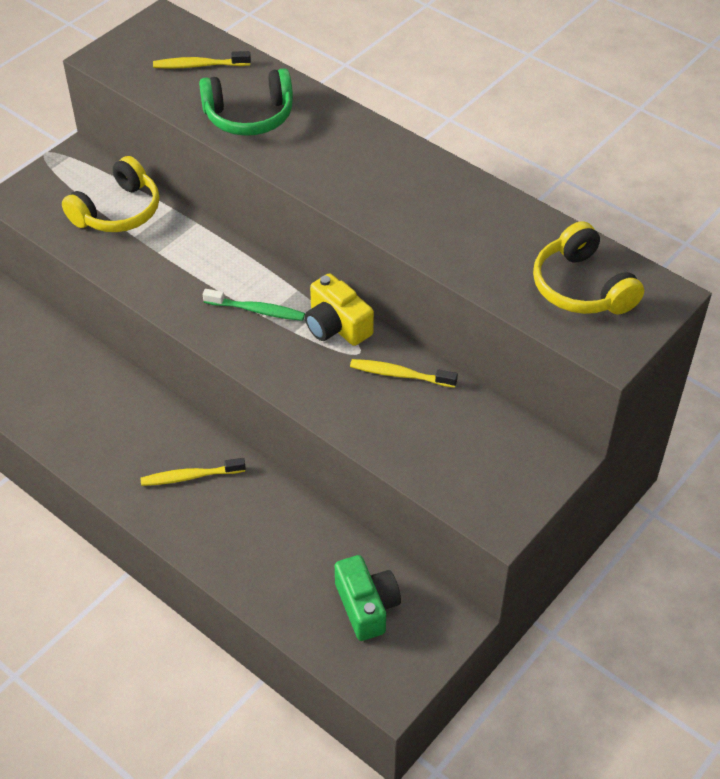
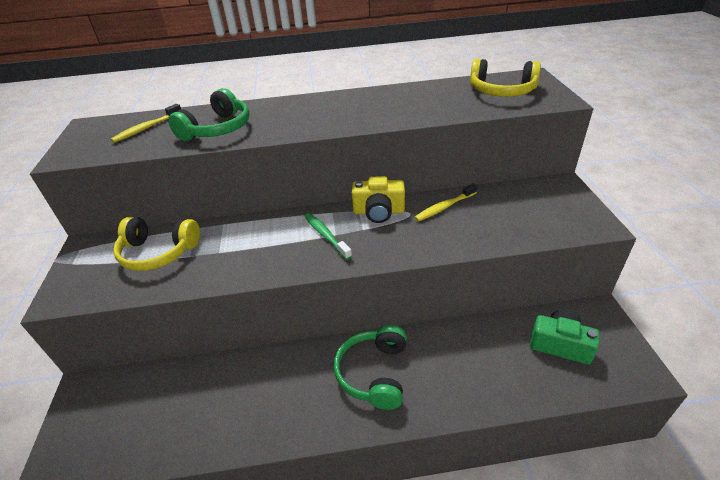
camera: 45 degrees left, 10 degrees down
(118, 211) = (158, 252): yellow headphones -> yellow headphones turned 105 degrees clockwise
(190, 476) = (374, 373): yellow toothbrush -> green headphones
(257, 310) = (326, 235): green toothbrush -> green toothbrush turned 90 degrees counterclockwise

